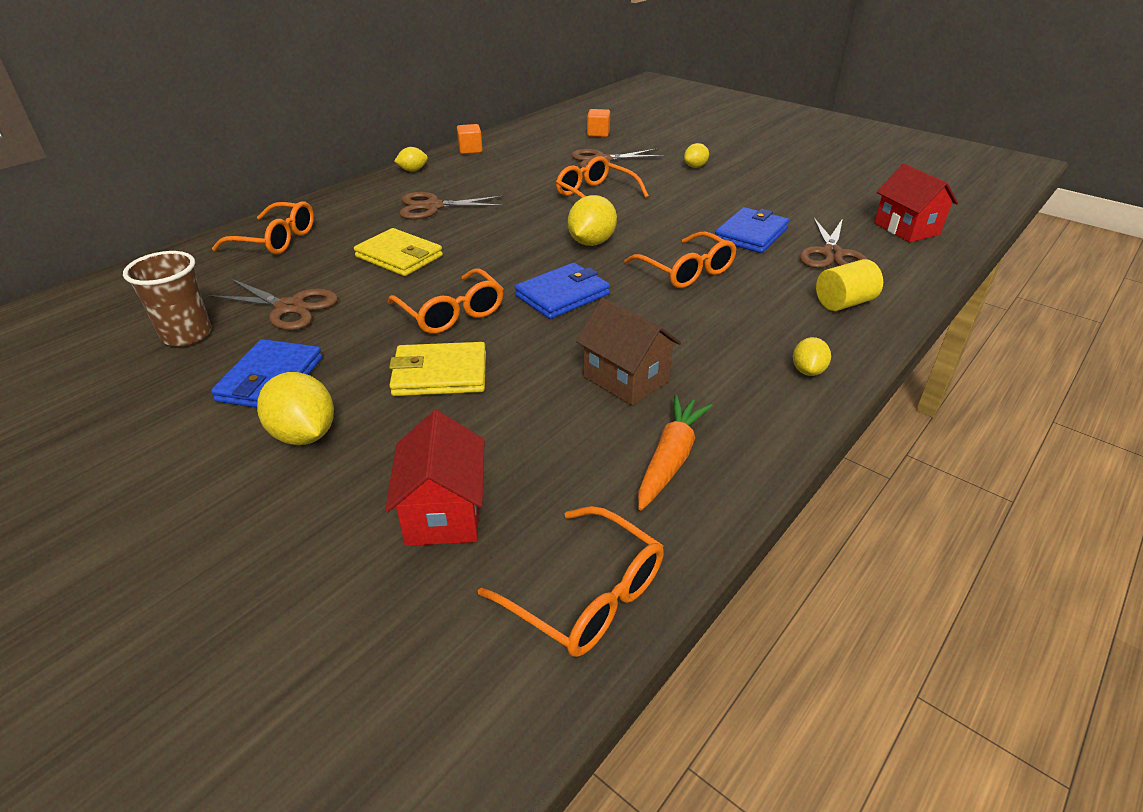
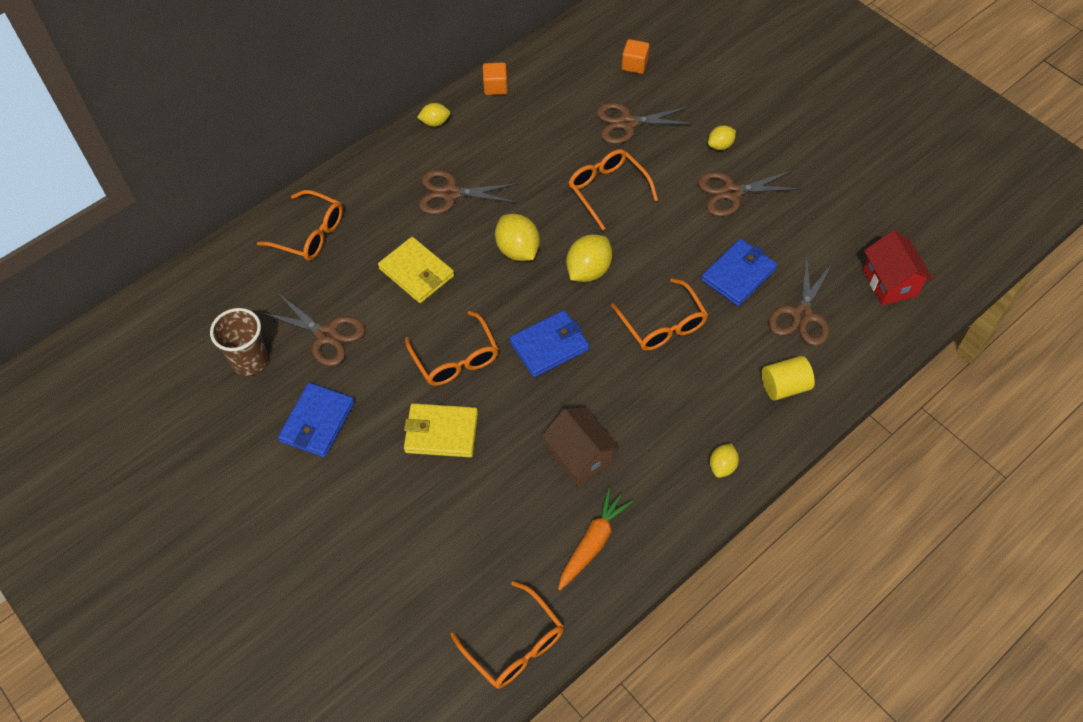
camera: 10 degrees right, 20 degrees up
(304, 434) = (343, 484): yellow lemon -> yellow lemon (518, 250)
(443, 512) = (434, 568): red house -> none
(719, 189) = (731, 193): none -> brown scissors

